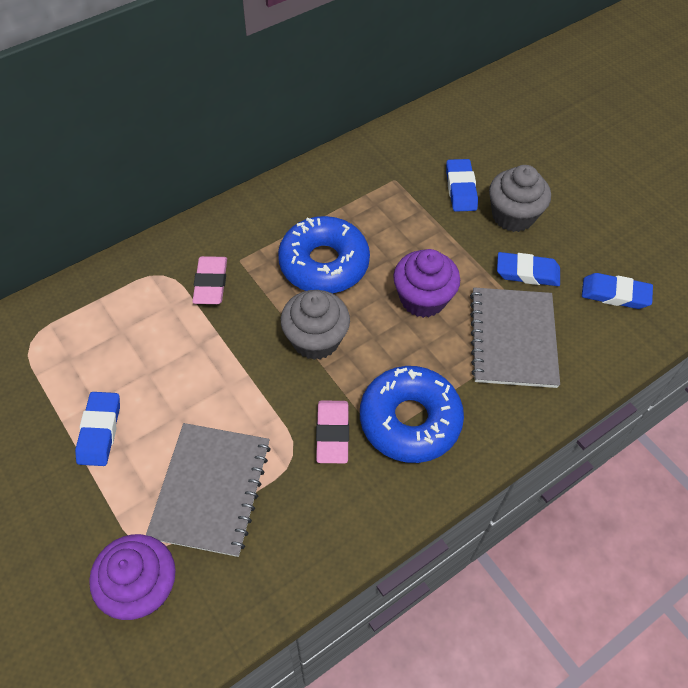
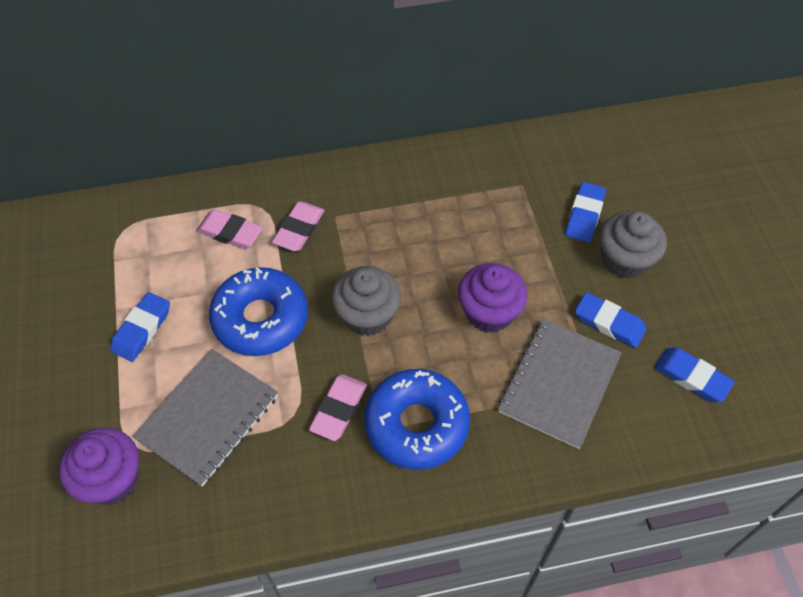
camera: 25 degrees right, 0 degrees up
(144, 308) = (230, 232): none -> pink eraser
(324, 263) = (411, 246): blue donut -> blue donut (260, 319)

